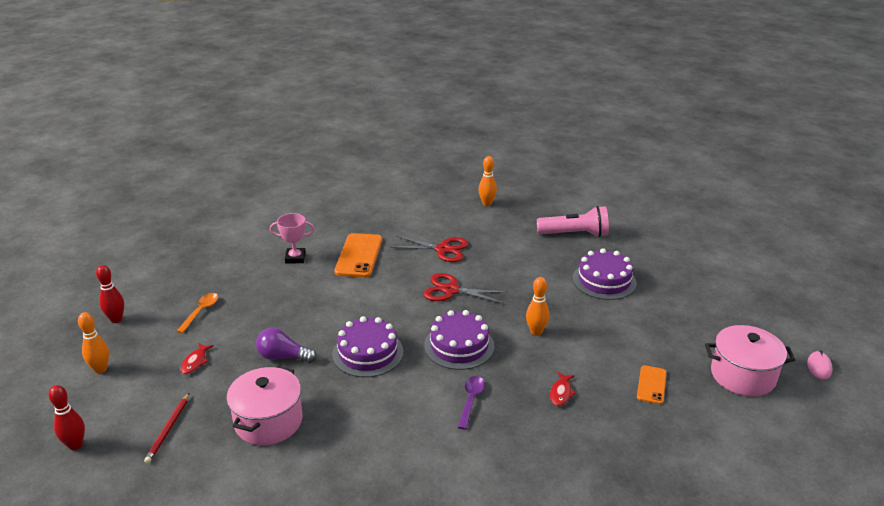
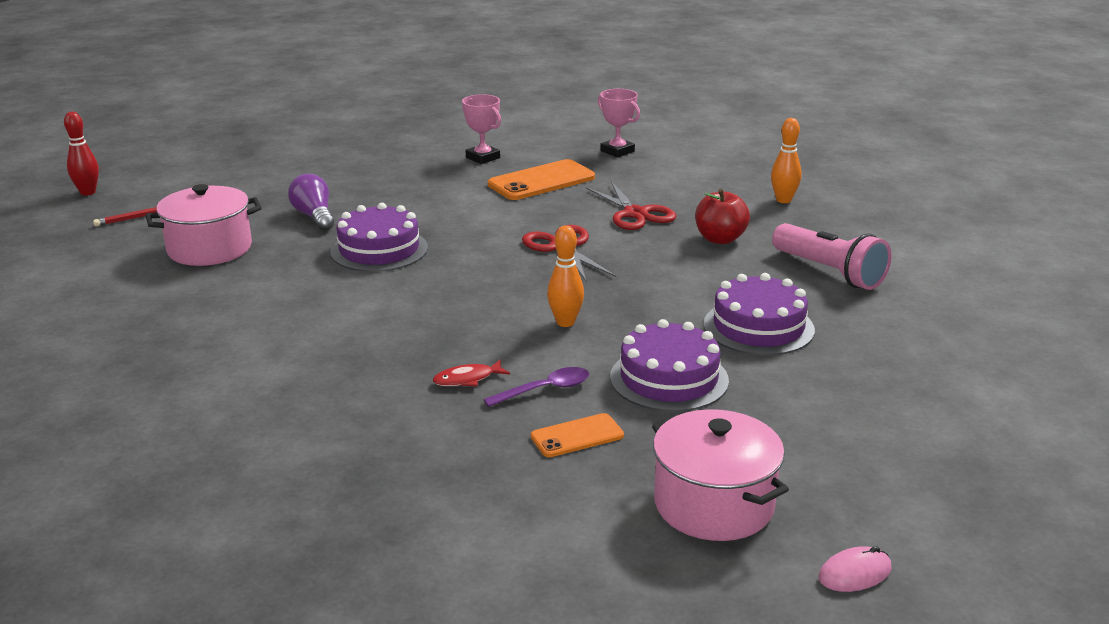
camera: 50 degrees right, 5 degrees down
(100, 369) = (194, 159): orange bowling pin -> none
(116, 319) = (268, 136): red bowling pin -> none
(195, 362) = (253, 187): red fish -> none
(200, 312) = (329, 158): orange spoon -> none
(358, 214) = (617, 151): none -> pink trophy
(459, 346) = (465, 289): purple cake -> purple cake (669, 378)
(471, 400) = (375, 331): purple spoon -> purple spoon (544, 390)
(504, 242) = (720, 239): none -> red apple

